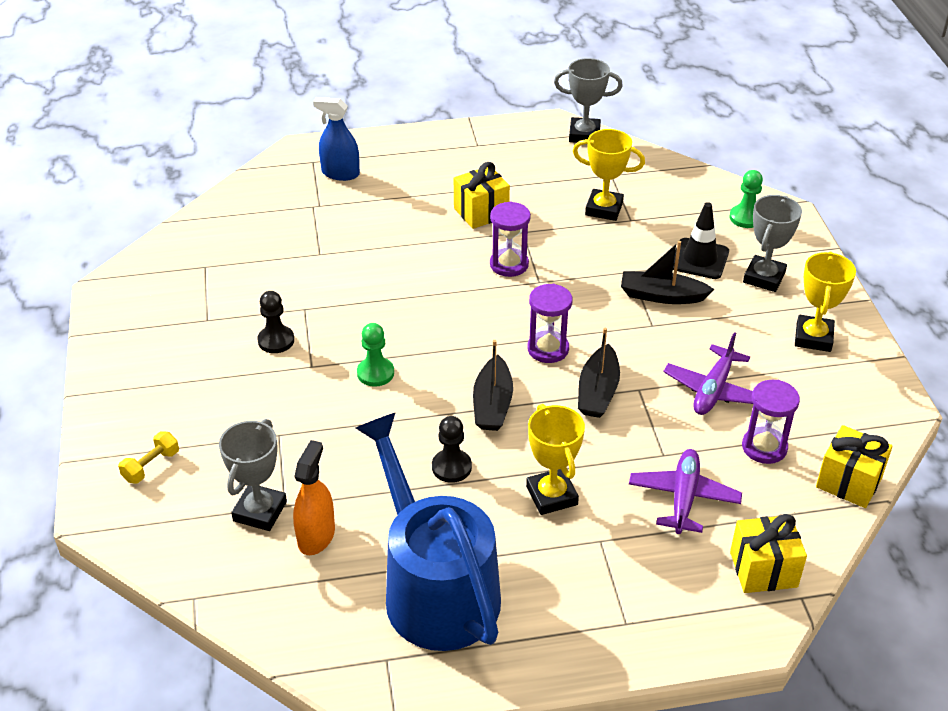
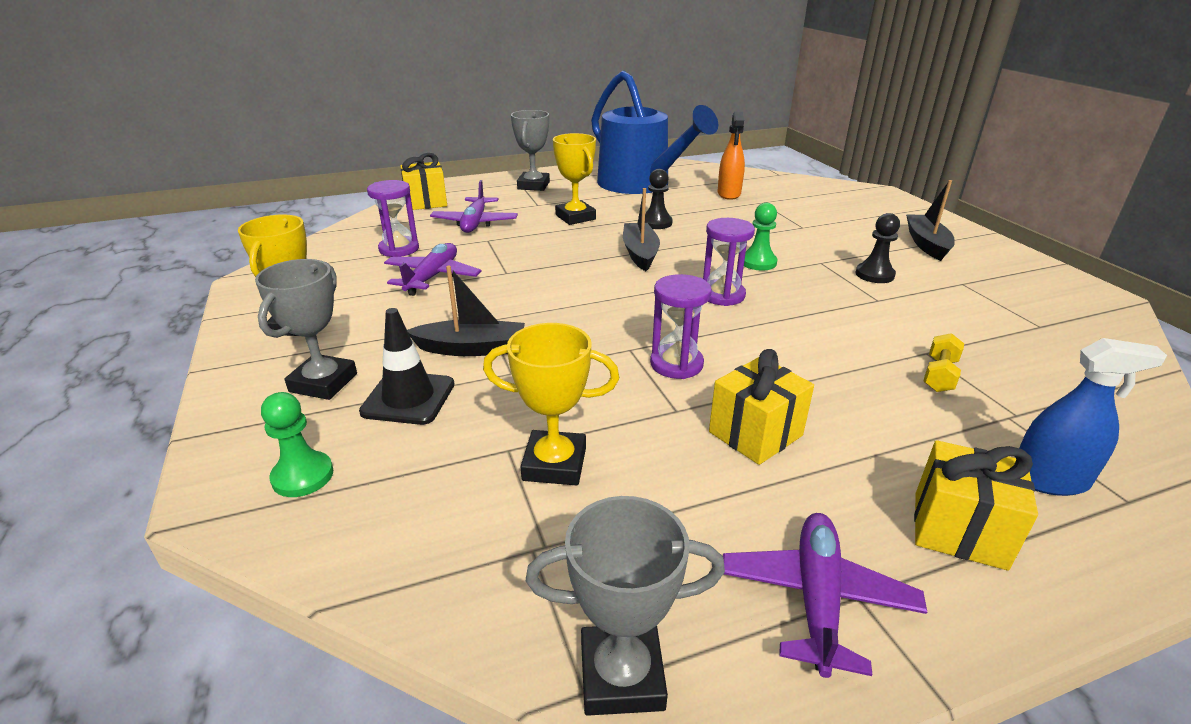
camera: 170 degrees right, 10 degrees down
(151, 466) = (875, 208): yellow dumbbell -> yellow dumbbell (939, 375)
(260, 511) = (776, 199): grey trophy -> grey trophy (533, 185)
(496, 146) = (816, 598): none -> purple plane
(548, 349) = (601, 291): purple hourglass -> purple hourglass (722, 295)
(598, 392) = (545, 268): black boat -> black boat (926, 244)
(849, 482) = (337, 238): yellow gift -> yellow gift (959, 530)

